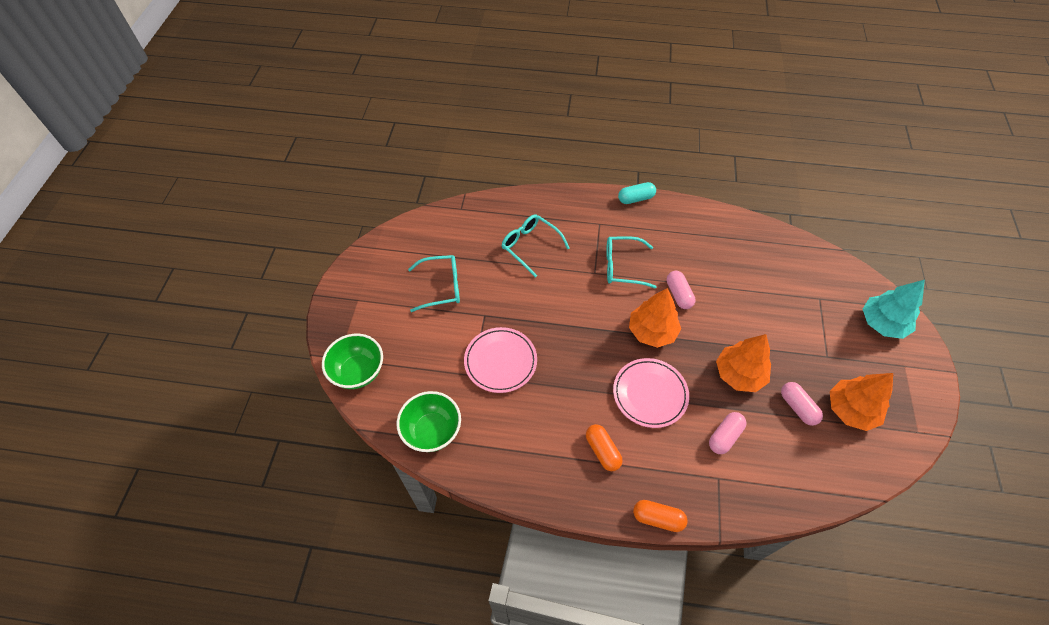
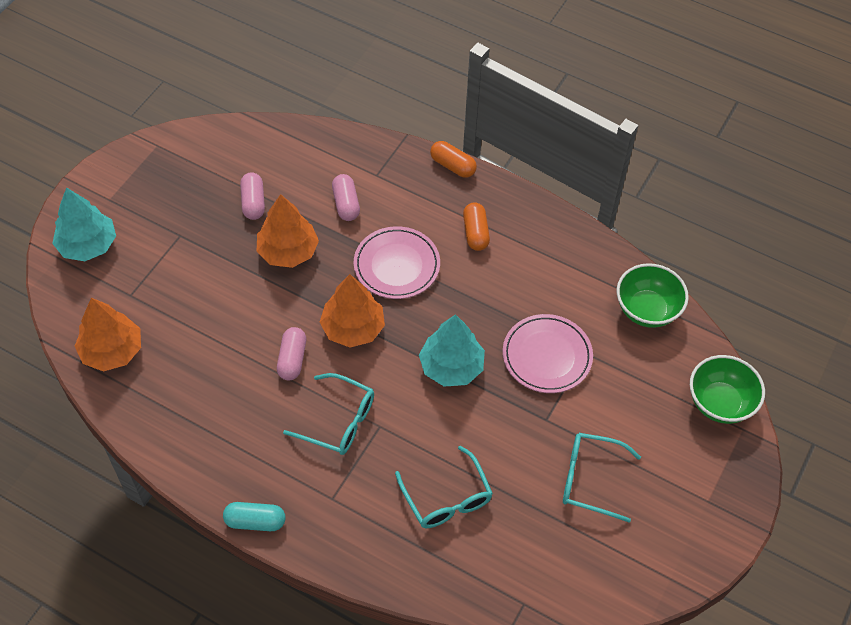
camera: 160 degrees left, 0 degrees up
(567, 328) = (451, 366): none -> turquoise tree
(724, 436) = (346, 204): pink capsule -> pink capsule turned 75 degrees counterclockwise
(851, 410) = (202, 183): orange tree -> orange tree (112, 351)

